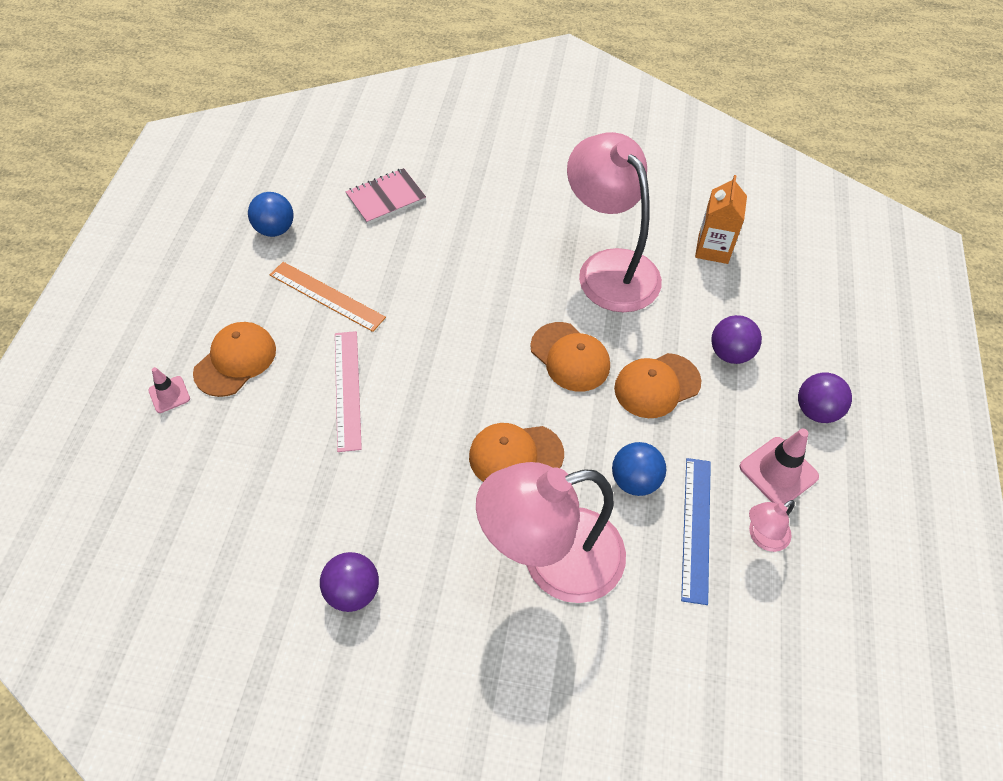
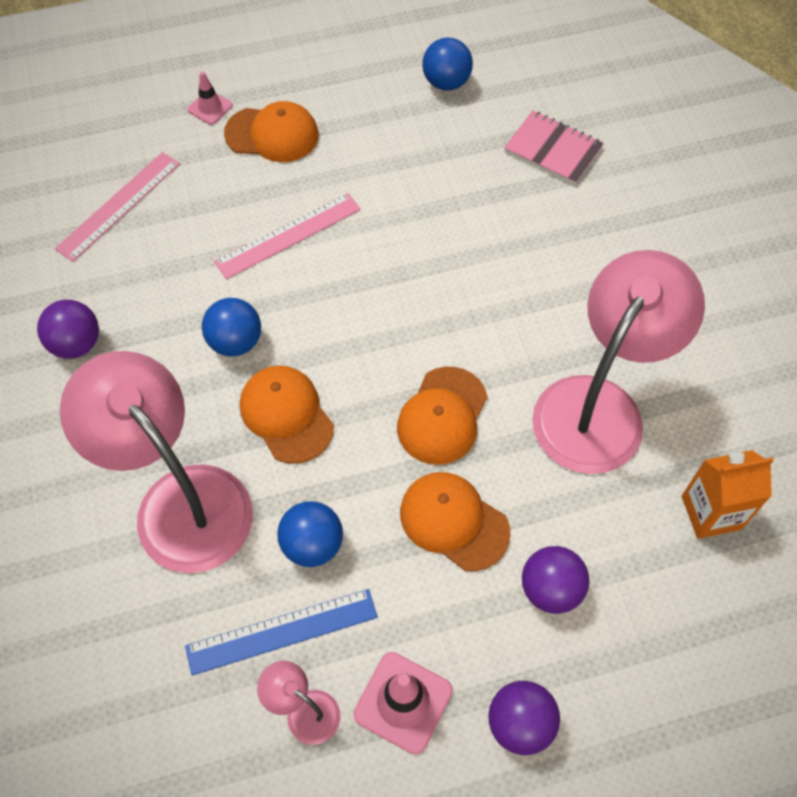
camera: 65 degrees right, 5 degrees up
(224, 505) = (118, 205): none -> pink ruler
(327, 296) = (390, 164): orange ruler -> none
(427, 465) = (235, 342): none -> blue ball

